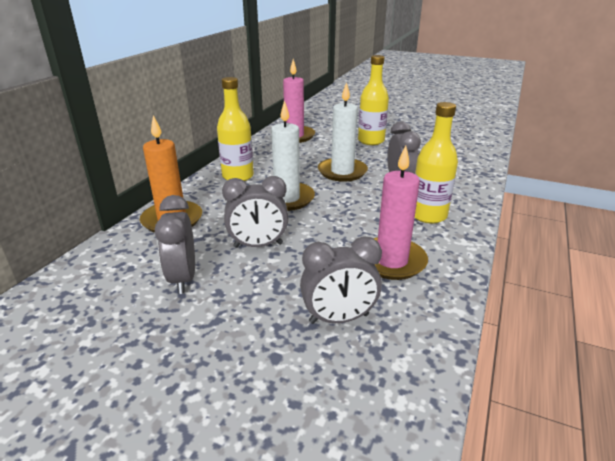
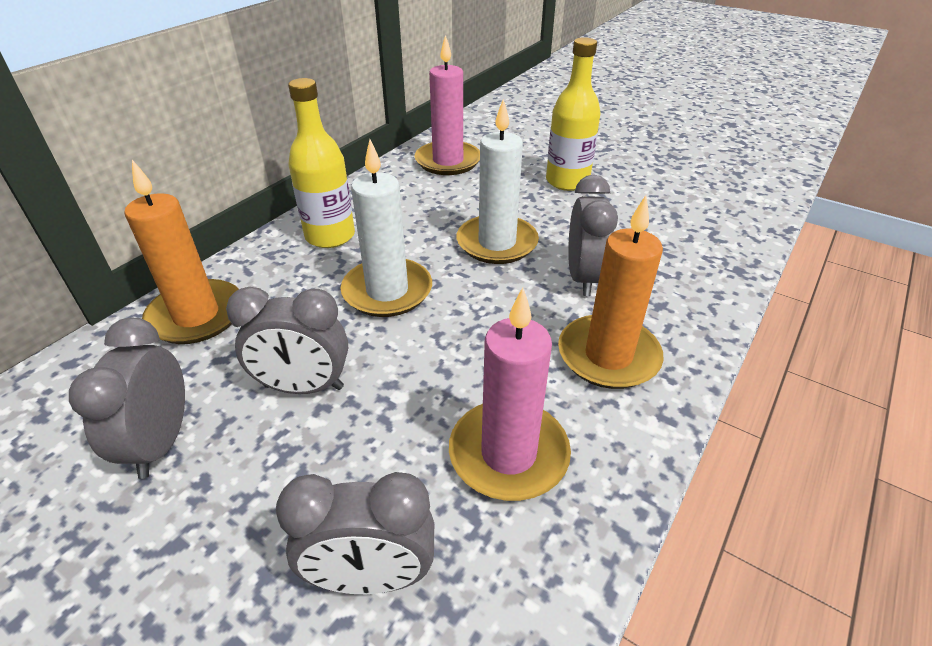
camera: 10 degrees right, 10 degrees up
(428, 215) = (608, 356): yellow bottle -> orange candle

